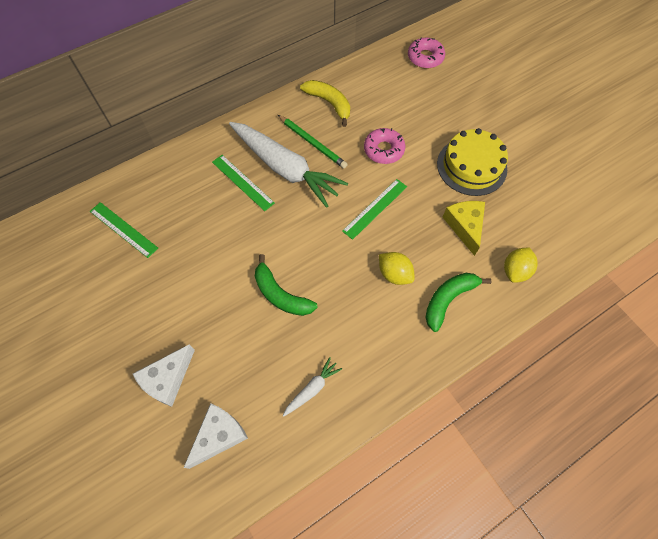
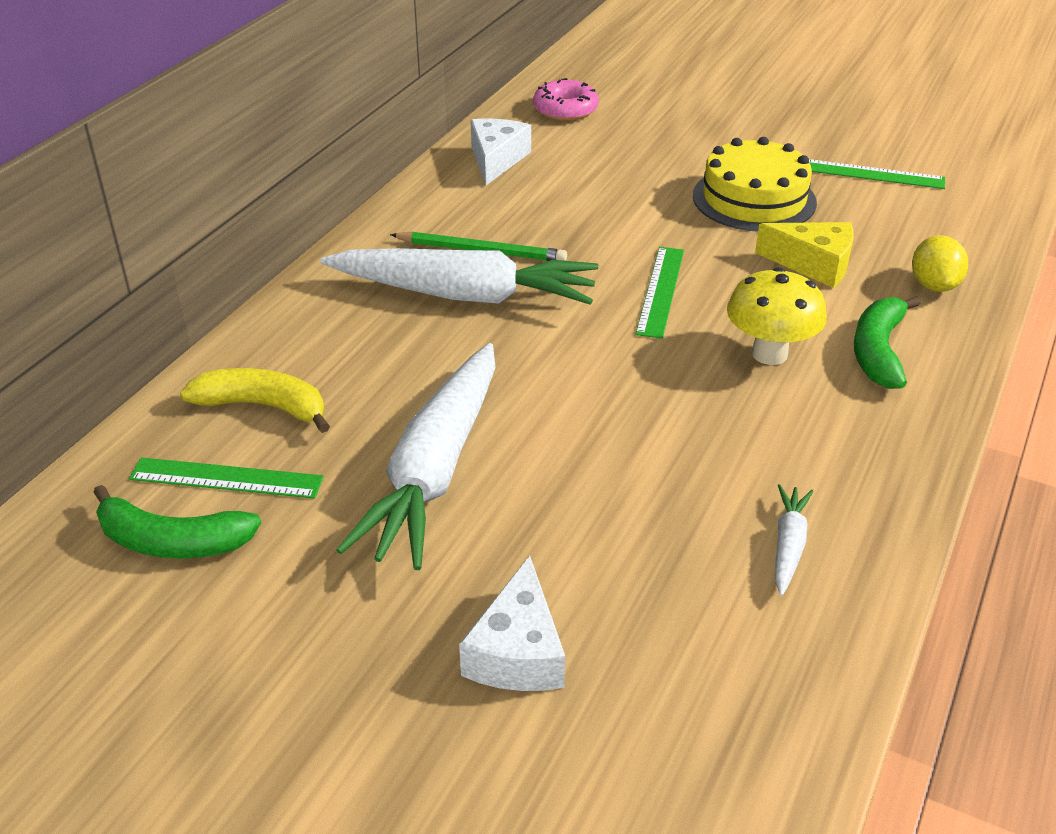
camera: 30 degrees left, 25 degrees down
(202, 267) = (435, 470): none -> white carrot
(219, 435) = (694, 685): white cheese -> white cheese (496, 159)
(242, 182) = (405, 336): green ruler -> green ruler (873, 174)
(281, 295) = (613, 449): green banana -> green banana (172, 542)
(329, 103) = (464, 199): yellow banana -> yellow banana (263, 406)
(383, 150) = (605, 223): pink donut -> none
(394, 274) = (769, 354): yellow lemon -> yellow mushroom
(465, 226) = (813, 264): yellow cheese -> yellow cheese turned 150 degrees clockwise

